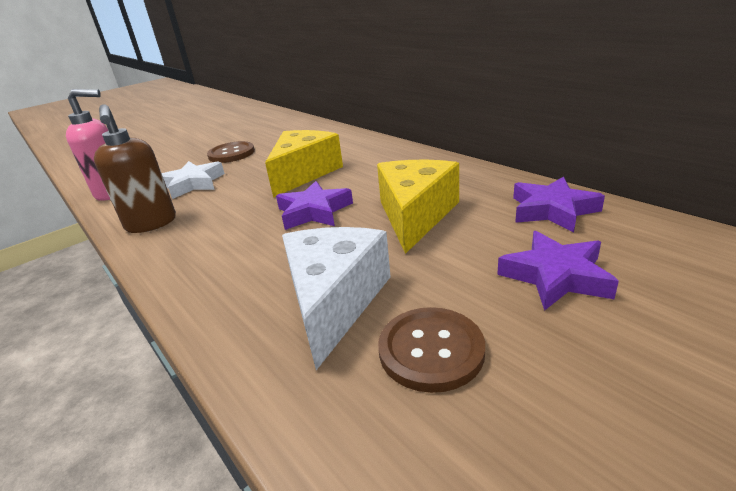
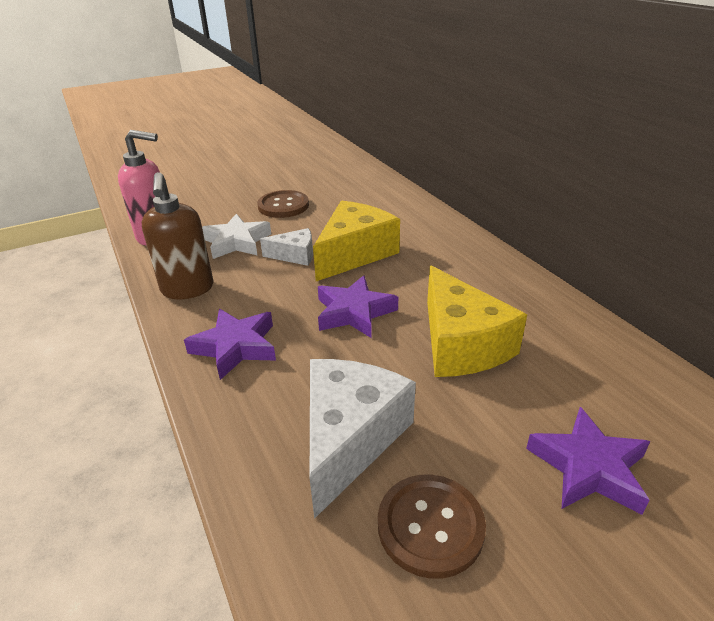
camera: 10 degrees right, 5 degrees up
(250, 184) = (295, 255): none -> white cheese
(415, 215) = (461, 344): yellow cheese -> yellow cheese turned 135 degrees clockwise
(552, 210) = (616, 374): purple star -> purple star (235, 347)

